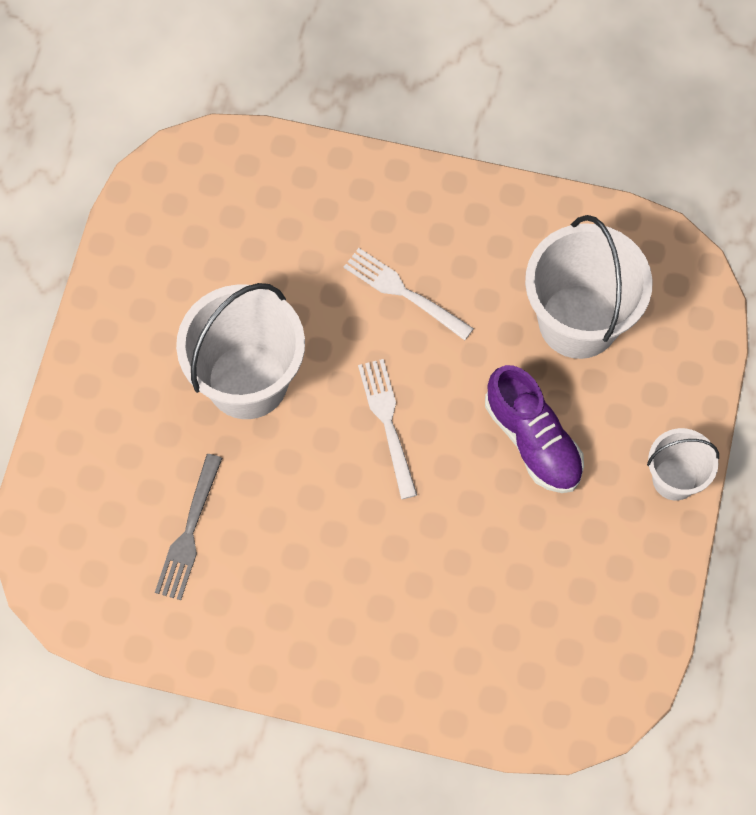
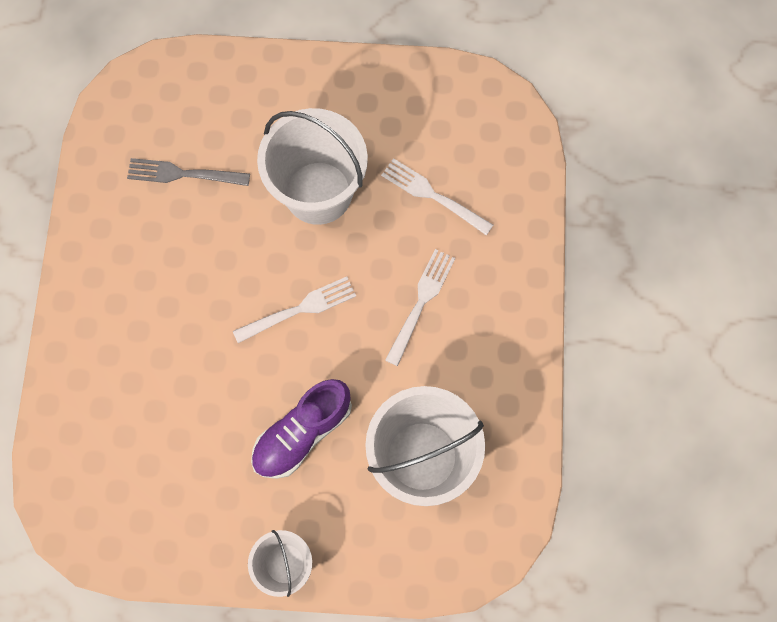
camera: 80 degrees right, 5 degrees up
(277, 258) = (433, 195): none -> white fork

